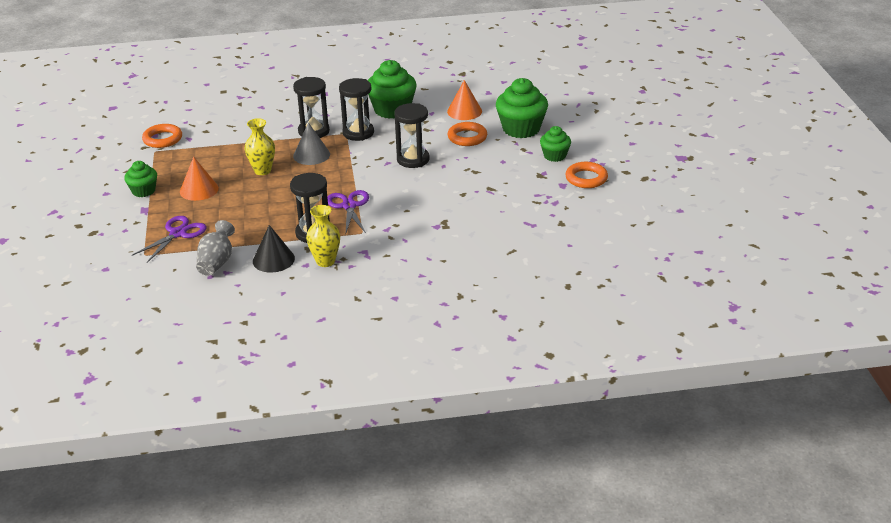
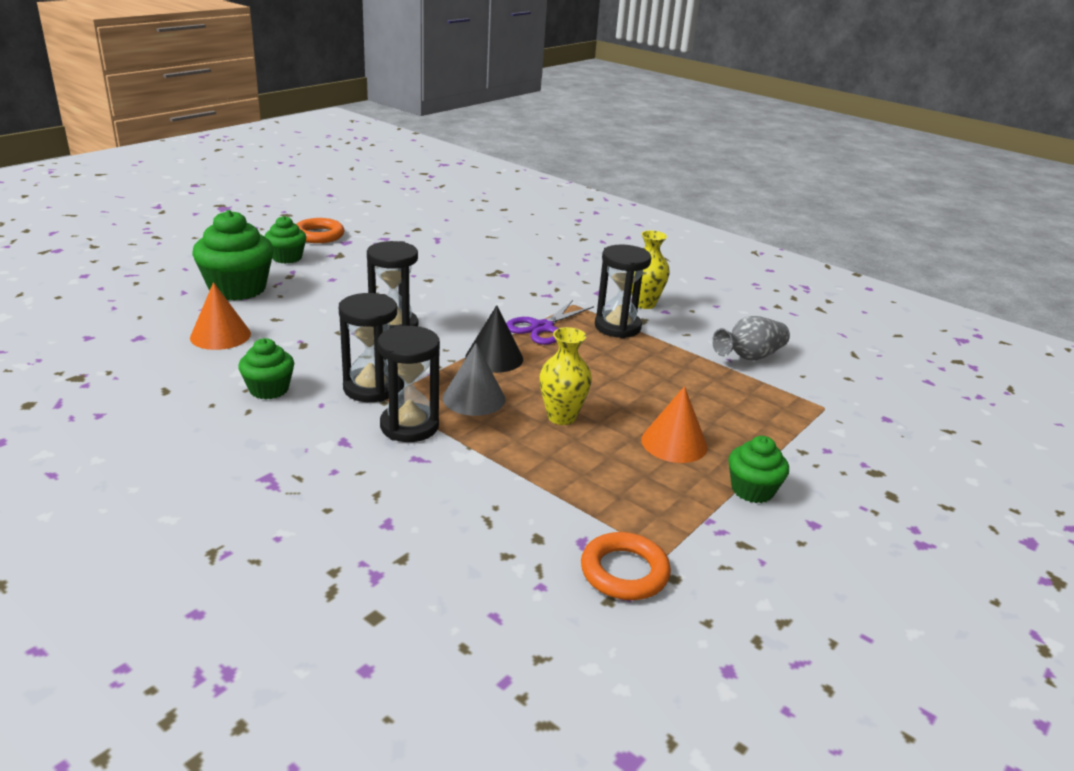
camera: 135 degrees left, 5 degrees down
(178, 233) = (761, 406): purple scissors -> none
(273, 260) = (689, 329): black cone -> black cone (494, 357)
(392, 110) = (269, 389): green cupcake -> green cupcake, size x0.58
(467, 137) = (296, 312): orange ring -> none

